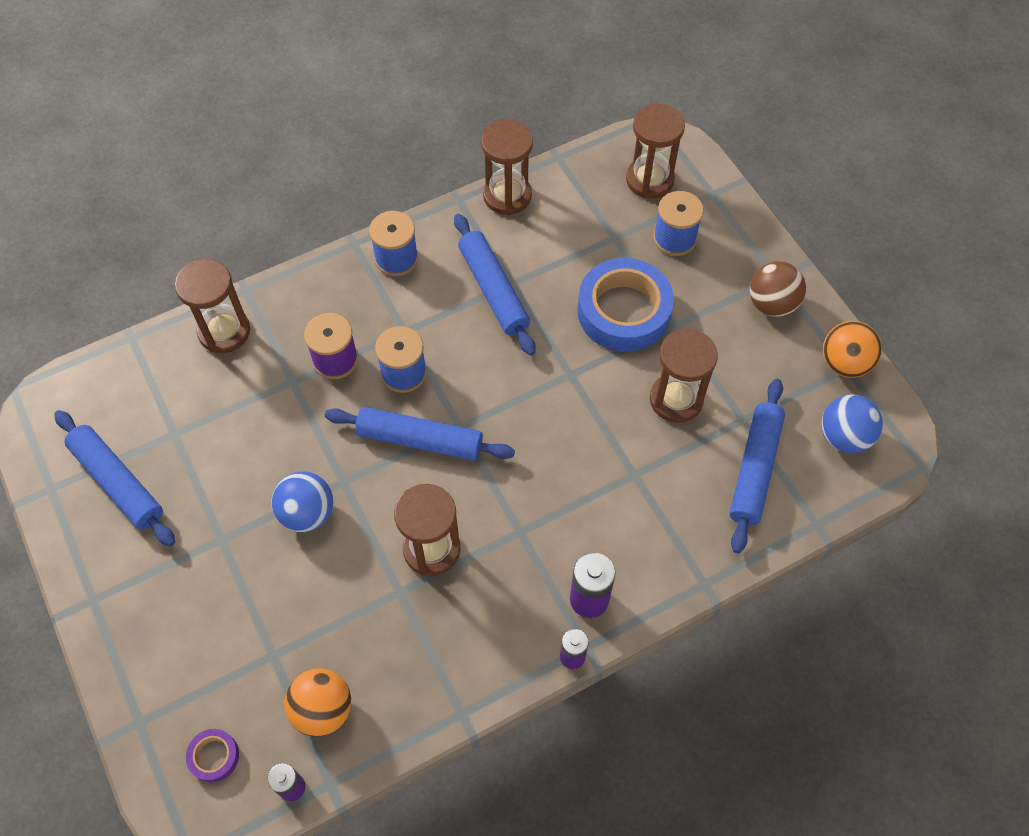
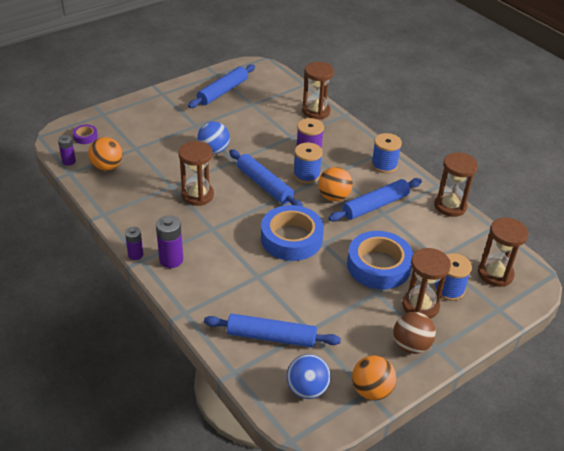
camera: 80 degrees right, 20 degrees down
(420, 440) = (264, 185): blue rolling pin -> blue rolling pin turned 45 degrees counterclockwise
(465, 342) = (334, 197): none -> orange ball
(556, 416) = (291, 238): none -> blue tape
(676, 399) = (316, 294): brown hourglass -> brown hourglass (420, 306)

